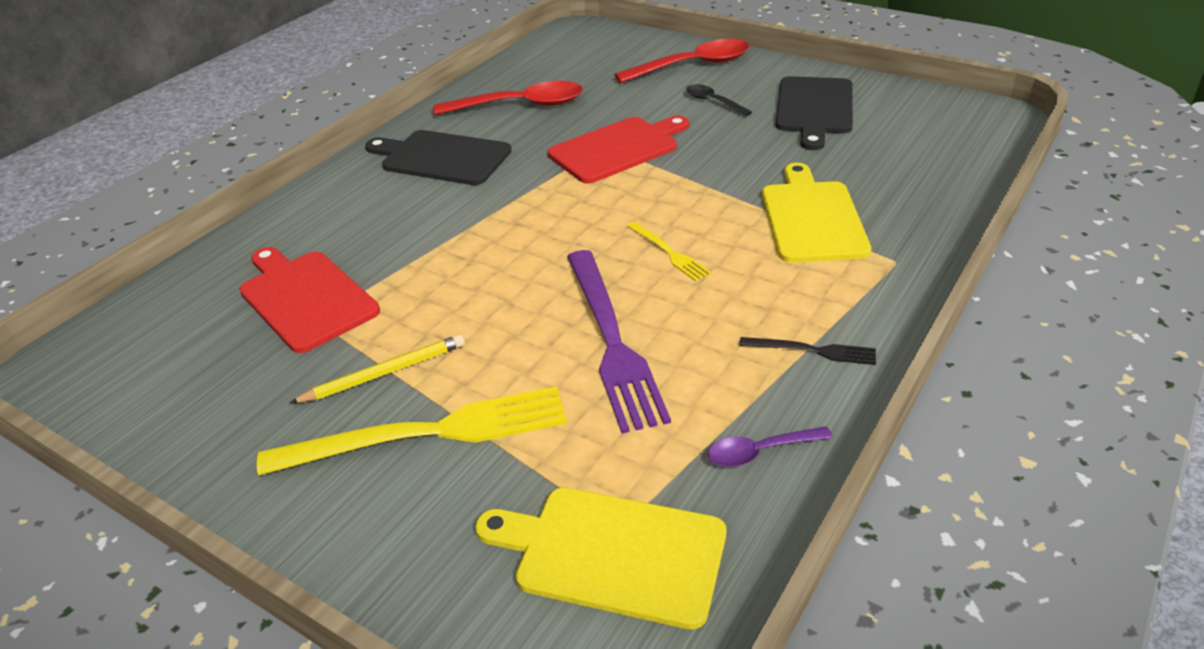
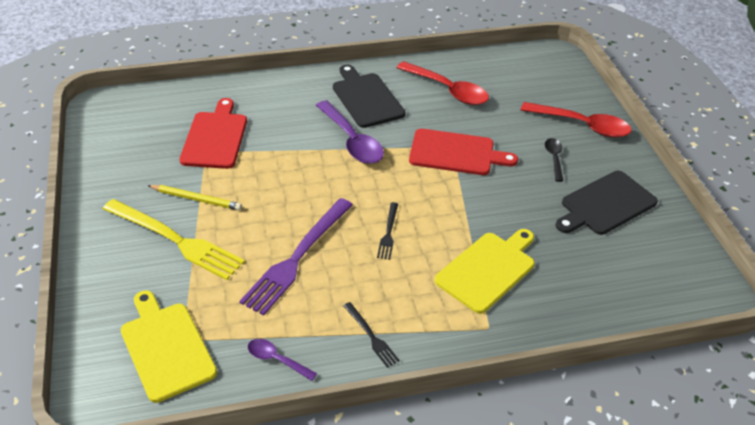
camera: 40 degrees right, 5 degrees up
(489, 201) = (352, 141): none -> purple spoon
(669, 253) = (388, 233): yellow fork -> black fork

